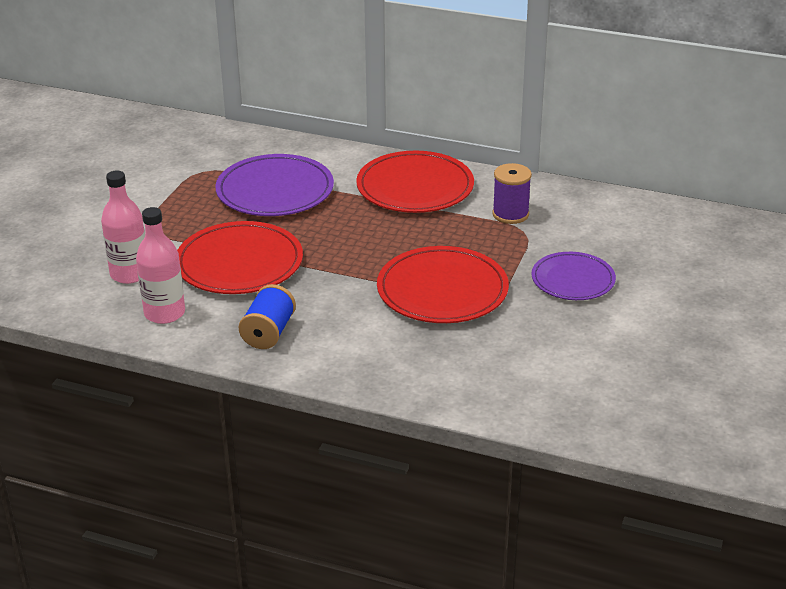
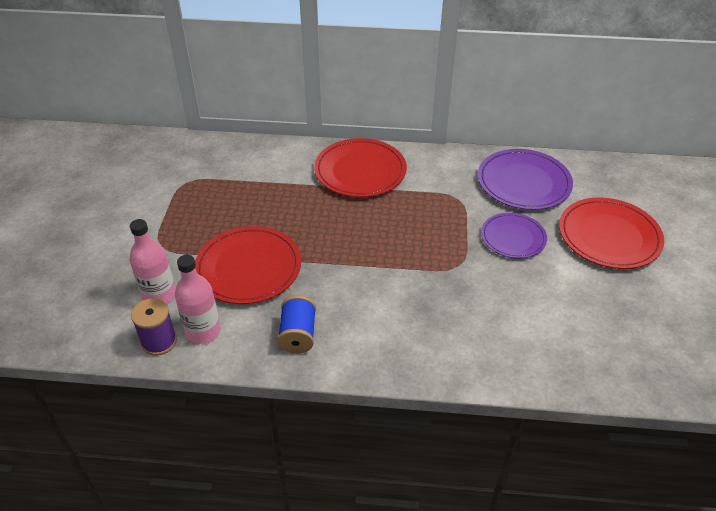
camera: 15 degrees left, 10 degrees up
(275, 191) = (252, 191): purple plate -> purple plate (523, 183)
(442, 290) = (420, 265): red plate -> red plate (609, 236)
(510, 214) = (441, 184): purple spool -> purple spool (159, 341)

